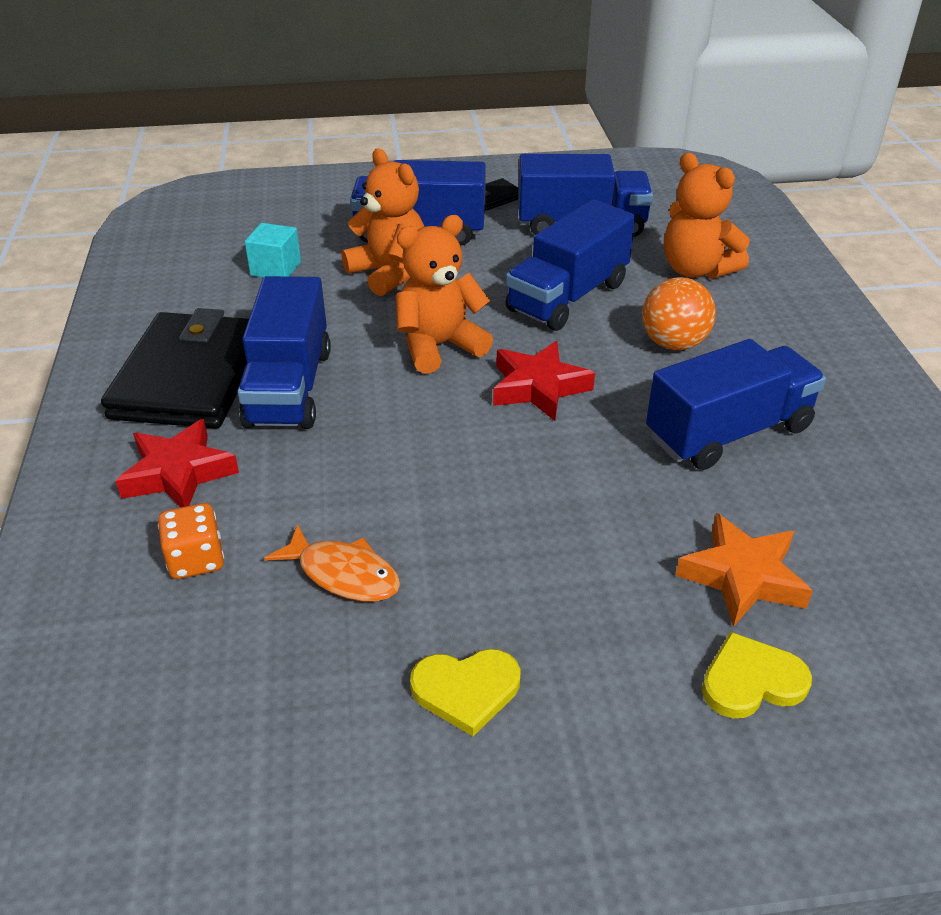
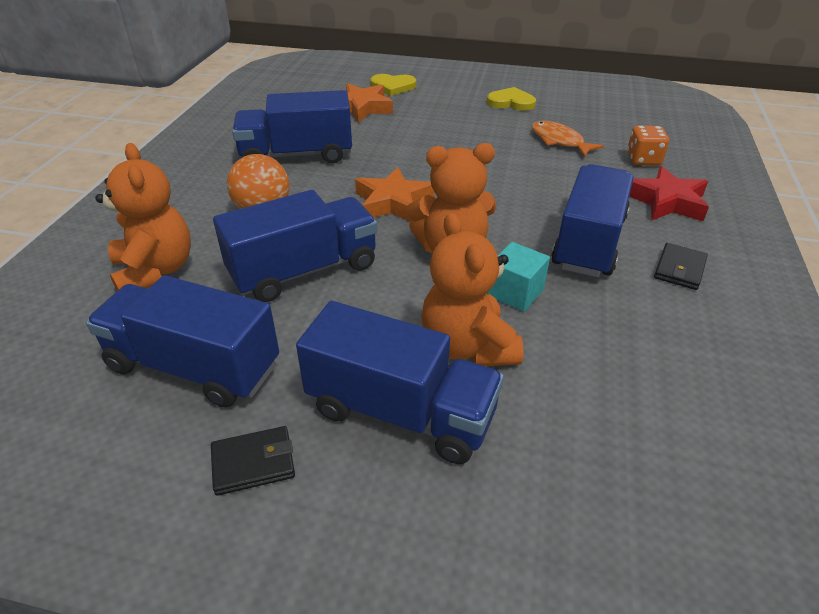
camera: 160 degrees left, 0 degrees up
(190, 377) = (679, 269): black wallet -> black wallet, size x0.40
(275, 268) = (606, 391): turquoise cube -> turquoise cube (515, 292)
(538, 387) = (393, 202): red star -> orange star

